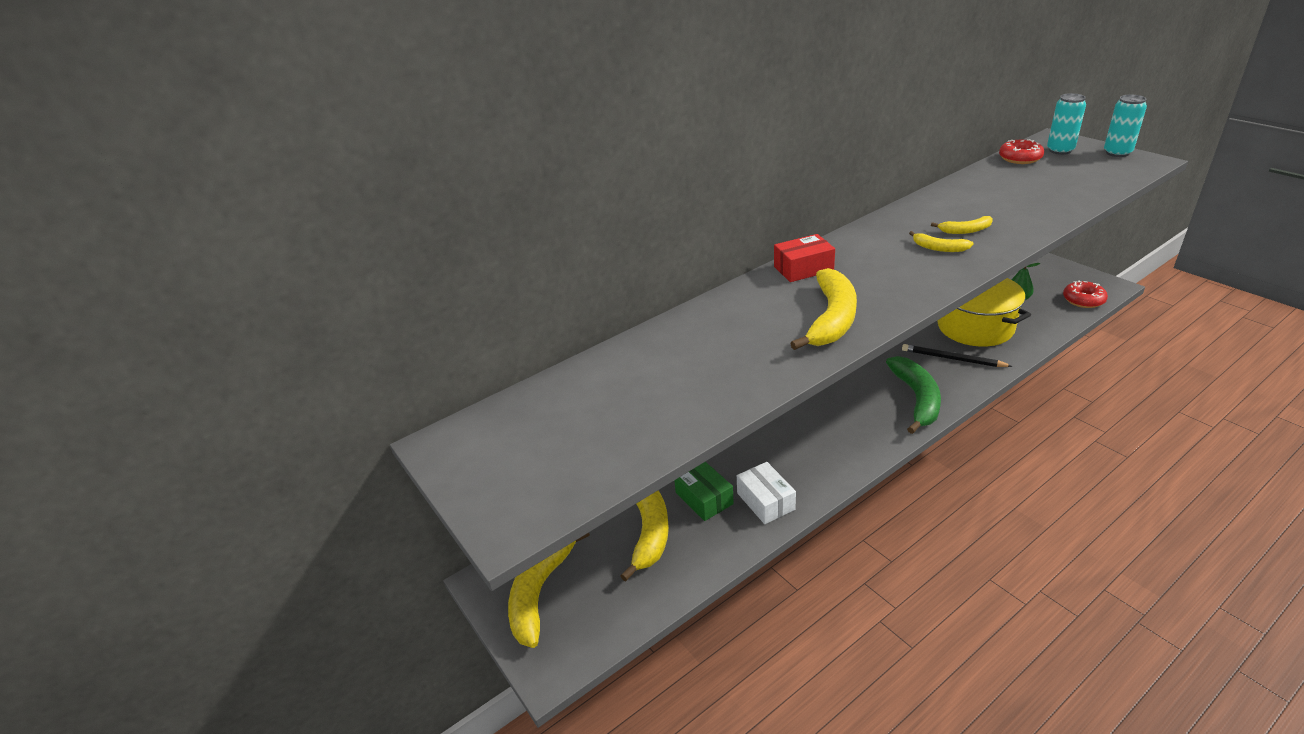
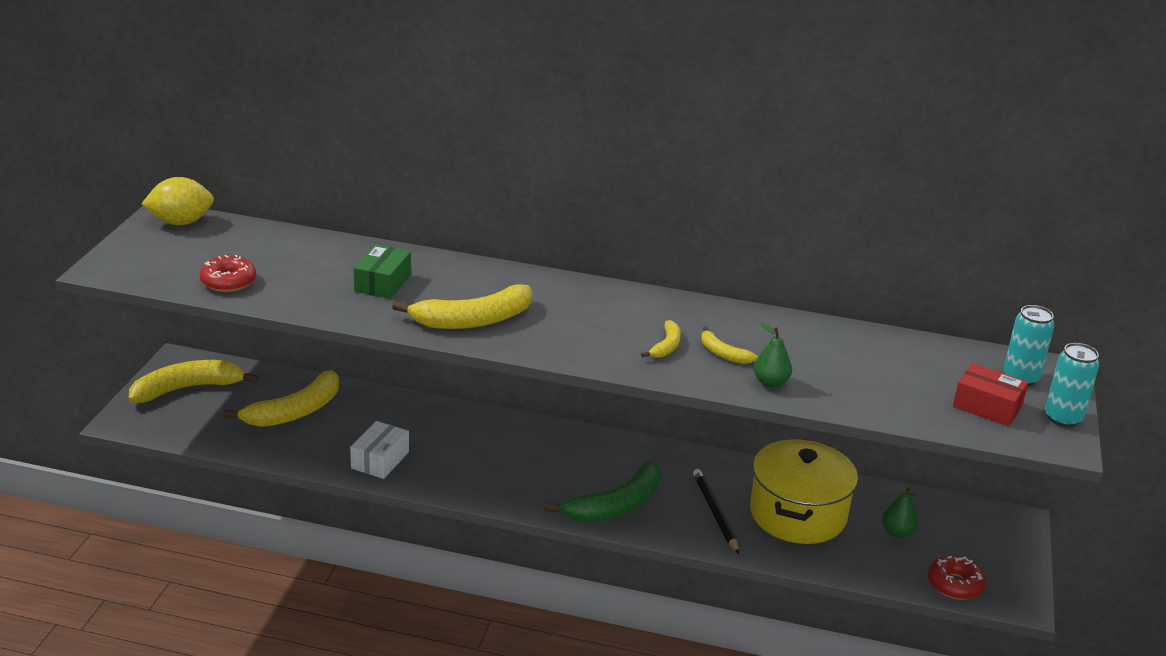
camera: 45 degrees right, 5 degrees down
(469, 436) = (181, 222): none -> yellow lemon
(704, 498) = (354, 427): green box -> green box (382, 283)
(803, 268) = (549, 286): red box -> red box (987, 406)
(939, 248) = (666, 346): yellow banana -> yellow banana turned 150 degrees counterclockwise
(1020, 158) = (961, 355): red donut -> red donut (228, 282)
(1020, 226) = (770, 383): none -> green pear

